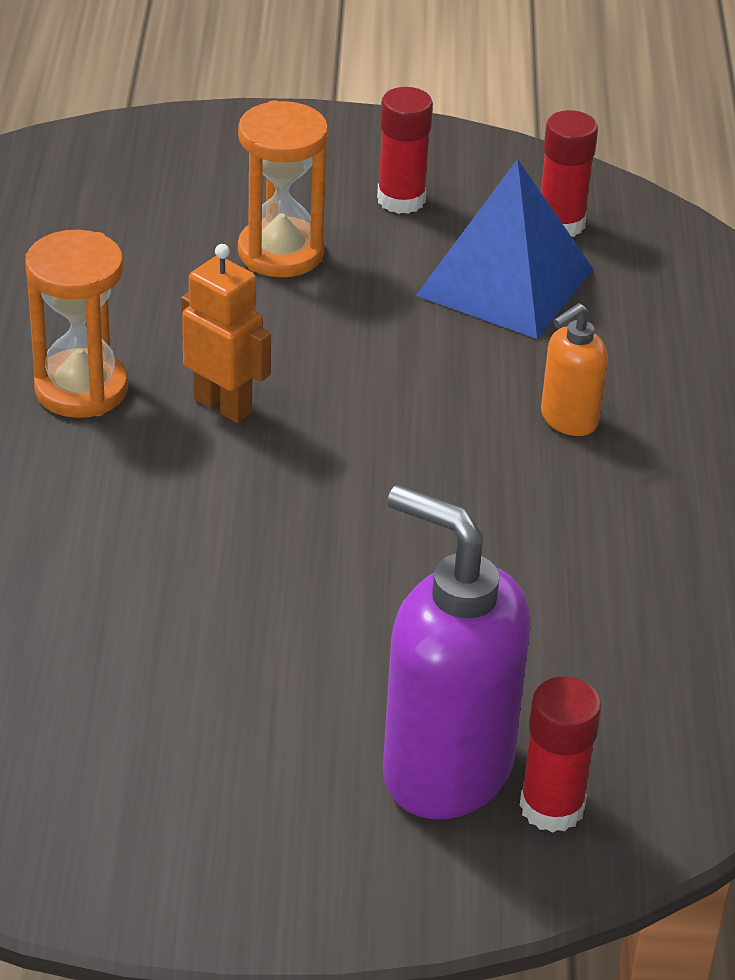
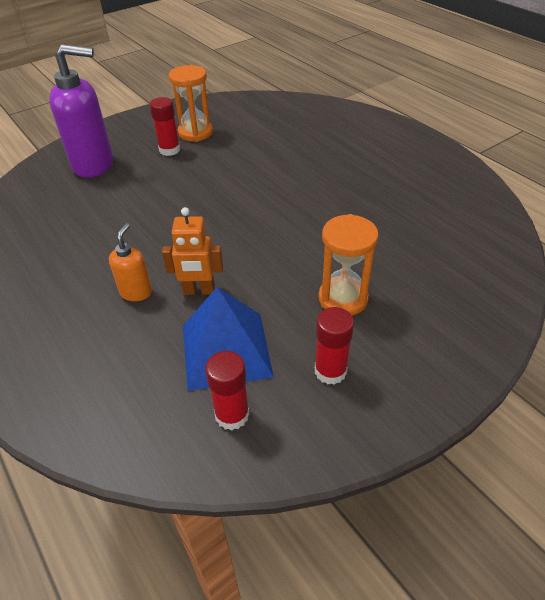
camera: 145 degrees right, 5 degrees up
(81, 389) = (331, 200): orange hourglass -> orange hourglass (195, 132)
(223, 405) = (277, 221): orange robot -> orange robot (199, 291)
(552, 807) = (55, 171): red glue stick -> red glue stick (169, 150)

